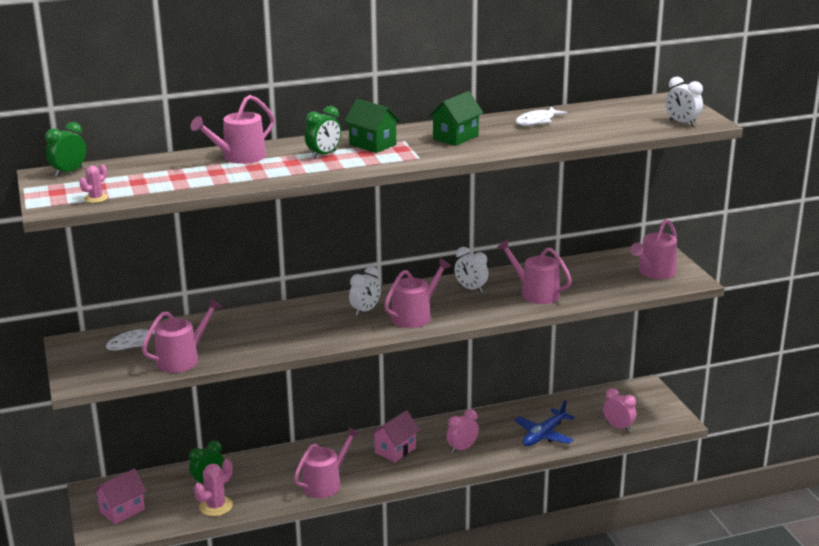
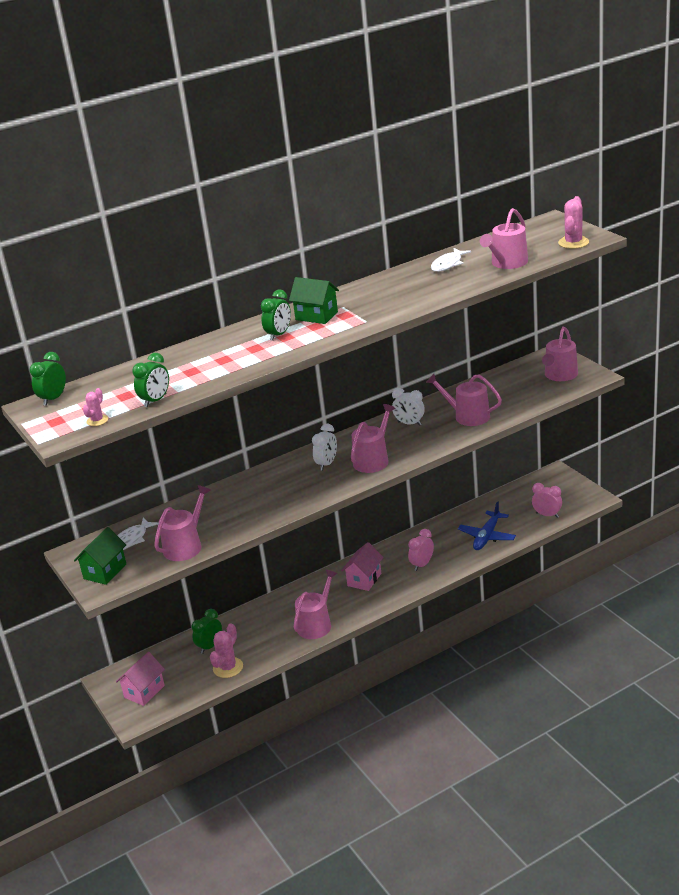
camera: 10 degrees left, 5 degrees up
(163, 191) = (155, 400): none -> green clock
(239, 157) = (203, 352): pink watering can -> pink watering can (507, 263)
(455, 137) = (386, 294): green house -> green house (105, 571)
(682, 123) = (573, 243): white clock -> pink cactus

